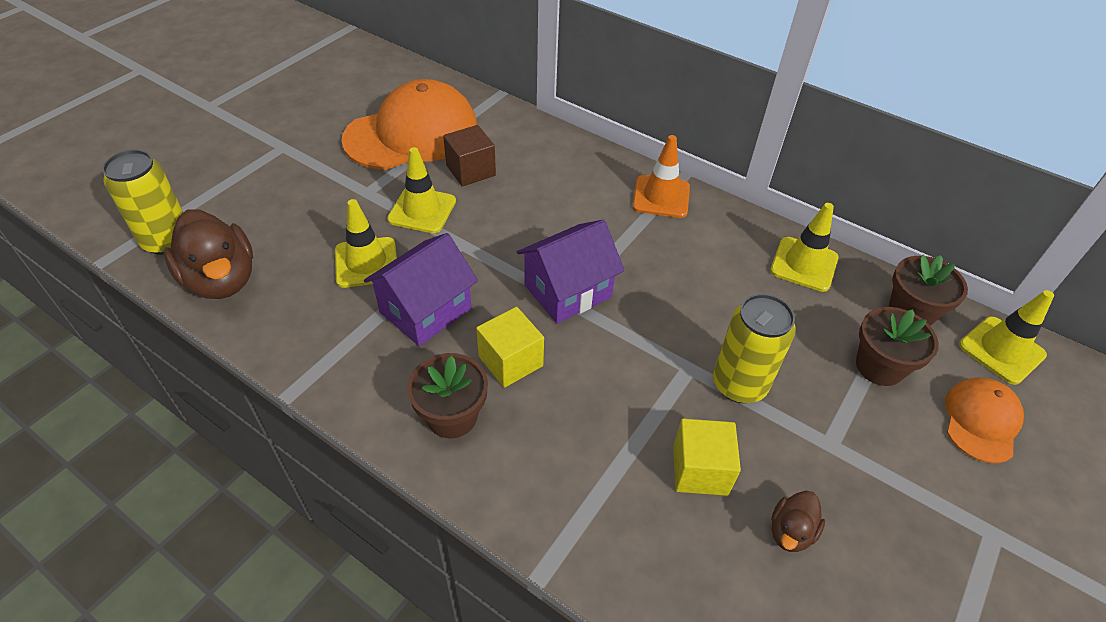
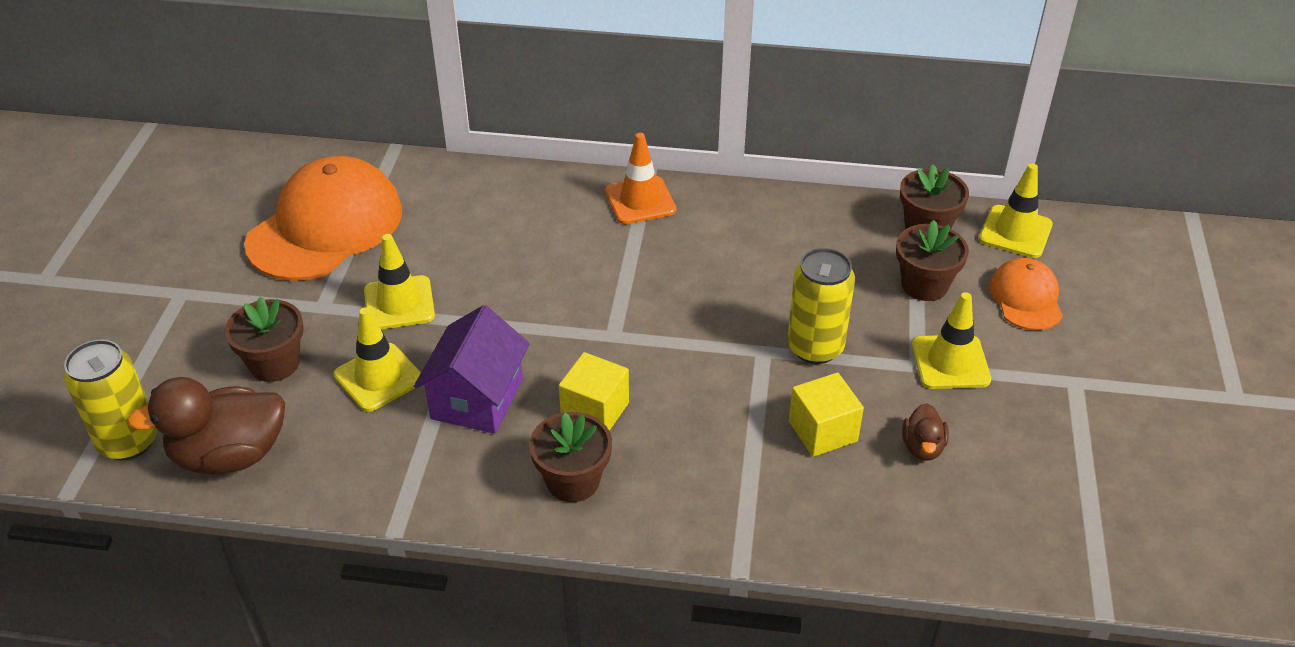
camera: 25 degrees left, 5 degrees down
(221, 280) = (229, 455): brown duck -> brown duck turned 135 degrees clockwise
(303, 222) = (274, 363): none -> brown flower pot
(471, 170) = (422, 243): brown cube -> none
(568, 291) = (607, 326): purple house -> none
(804, 264) = (812, 218): yellow traffic cone -> yellow traffic cone (950, 362)

